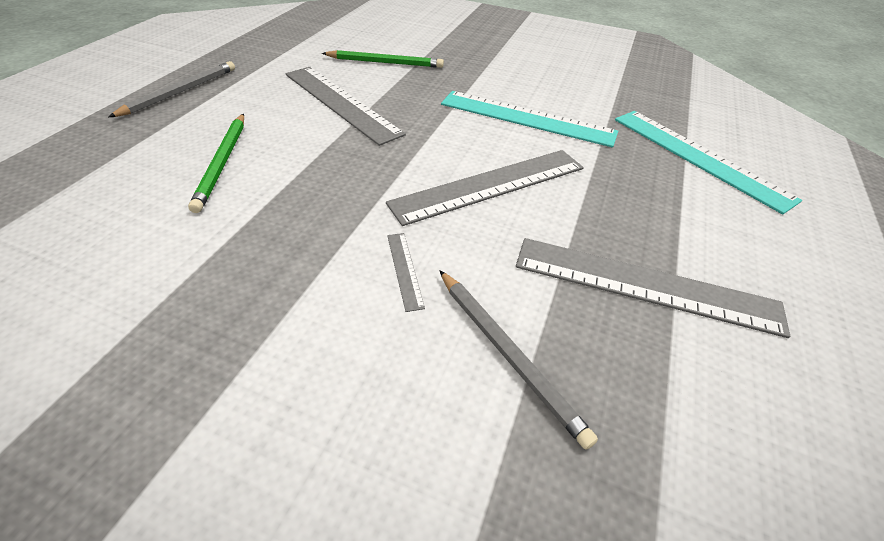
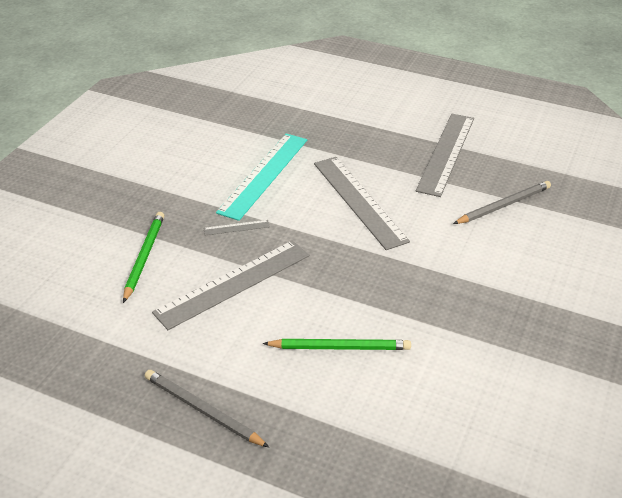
camera: 85 degrees left, 5 degrees down
(405, 270) = (450, 241): grey ruler -> grey ruler (236, 227)
(699, 157) = (318, 107): turquoise ruler -> none

